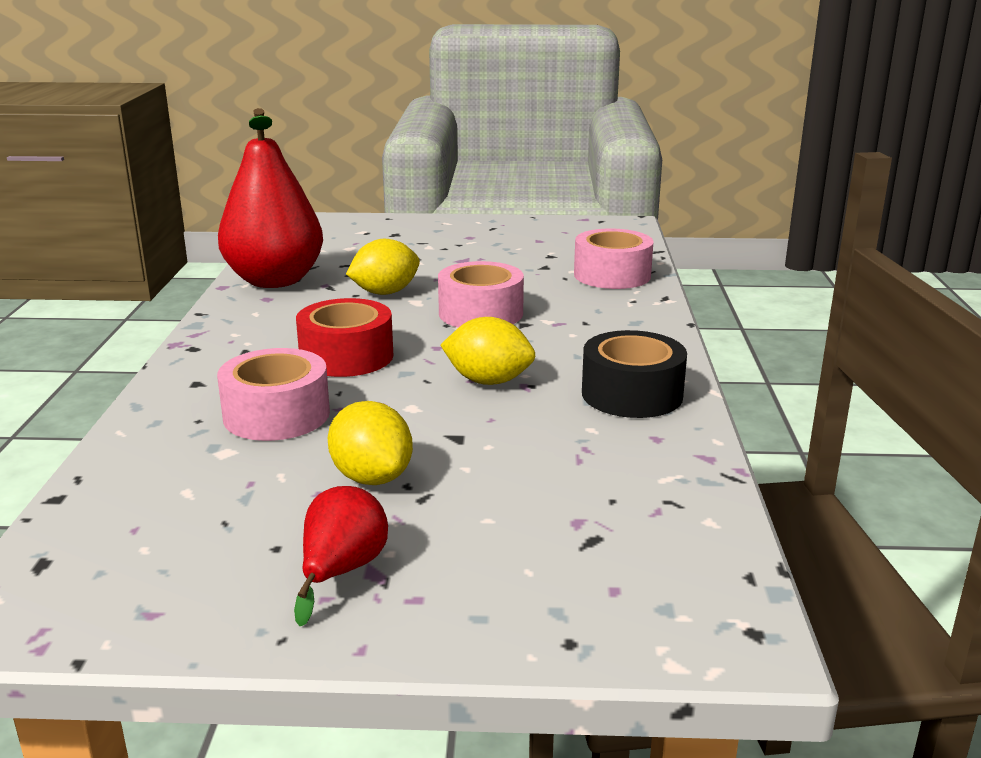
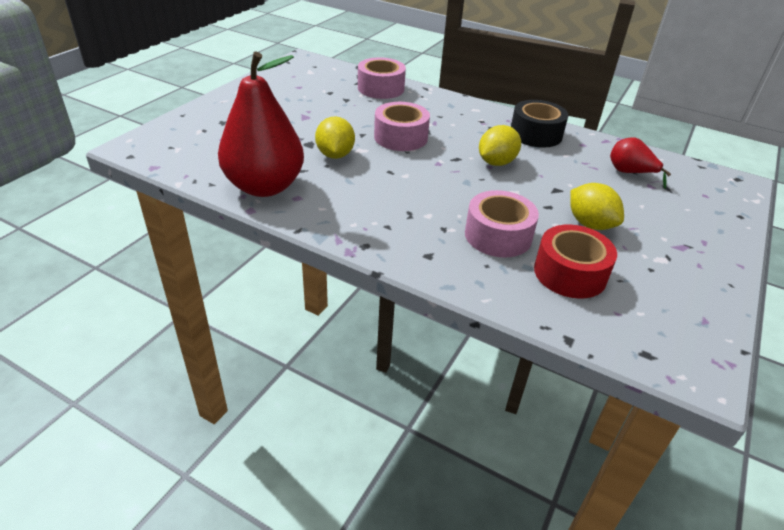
camera: 65 degrees left, 15 degrees up
(342, 571) = (678, 255): red pear -> red pear (630, 173)
(346, 356) = (429, 193): red tape -> red tape (570, 273)
(372, 477) = (590, 224): yellow lemon -> yellow lemon turned 60 degrees clockwise

